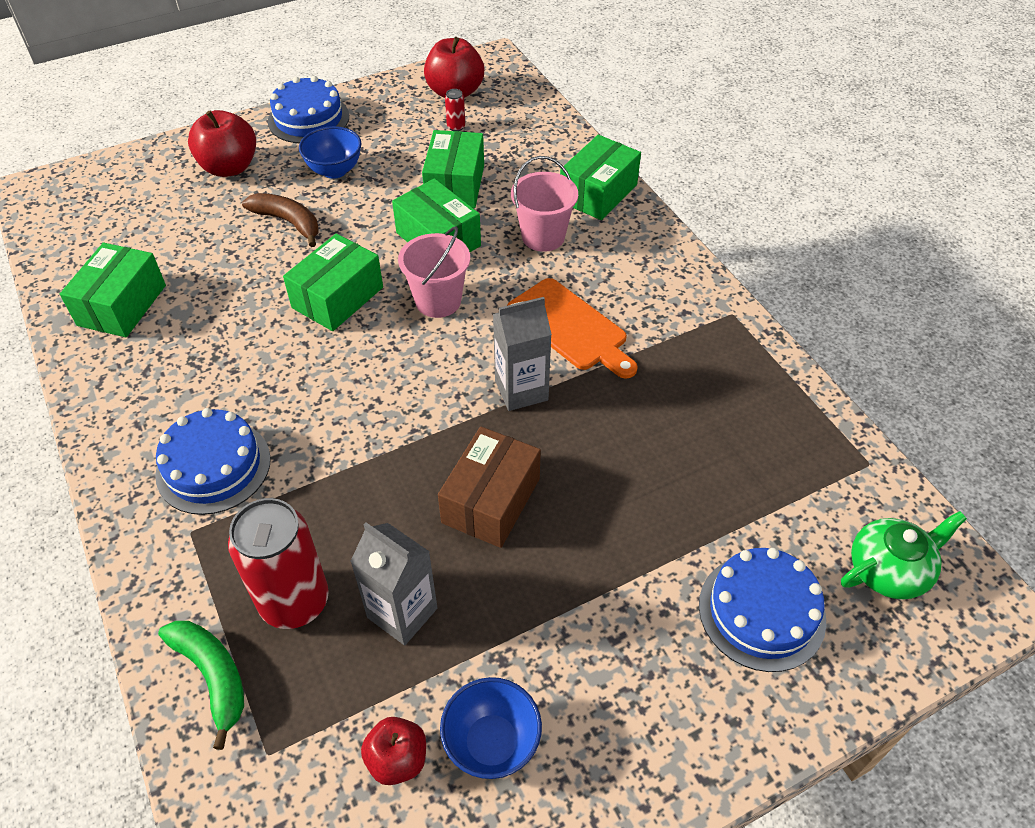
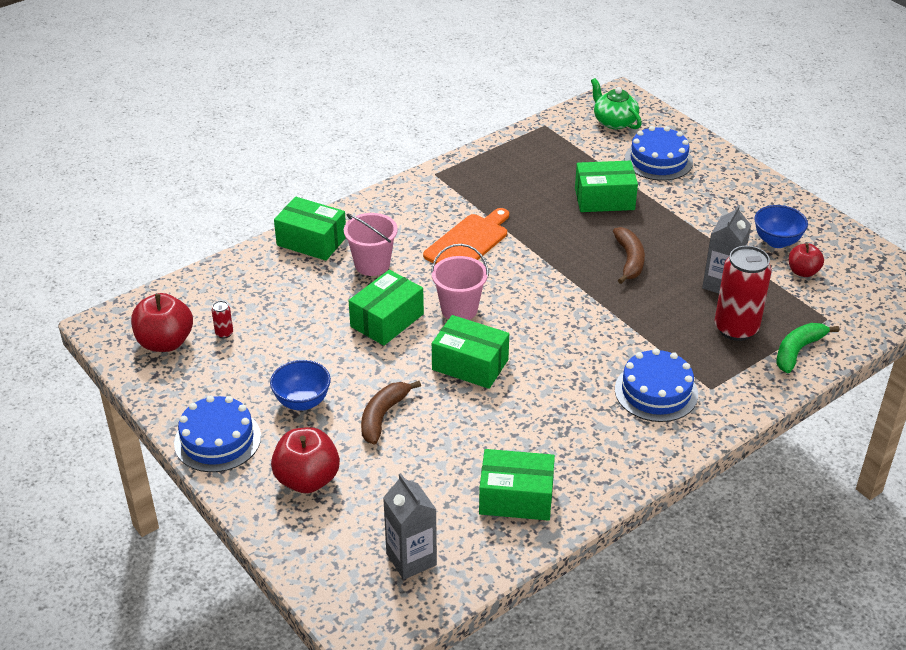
camera: 100 degrees left, 10 degrees down
(455, 184) = (312, 321): green box -> green box (604, 199)
(491, 500) = (629, 260): brown box -> brown banana
(521, 390) = (535, 258): grey carton -> grey carton (411, 559)

